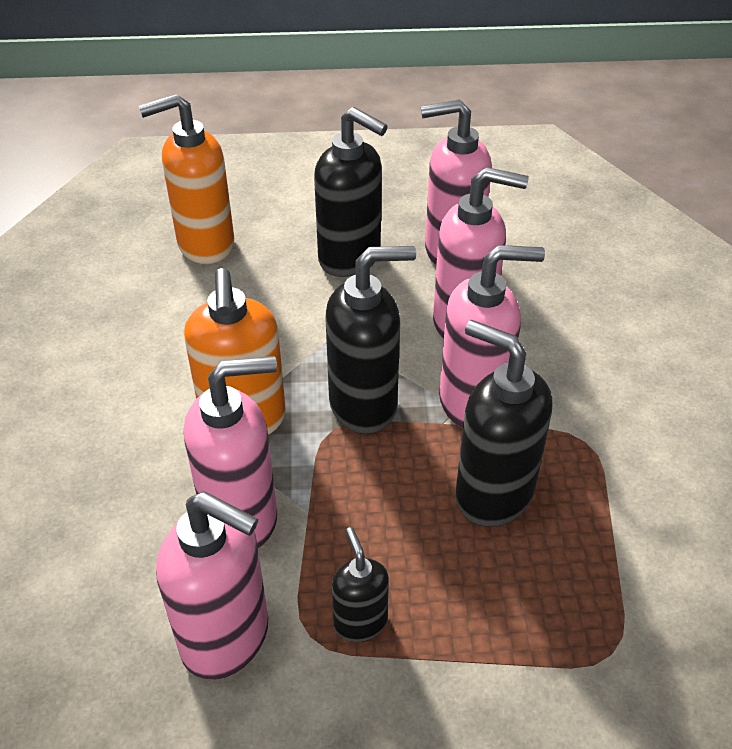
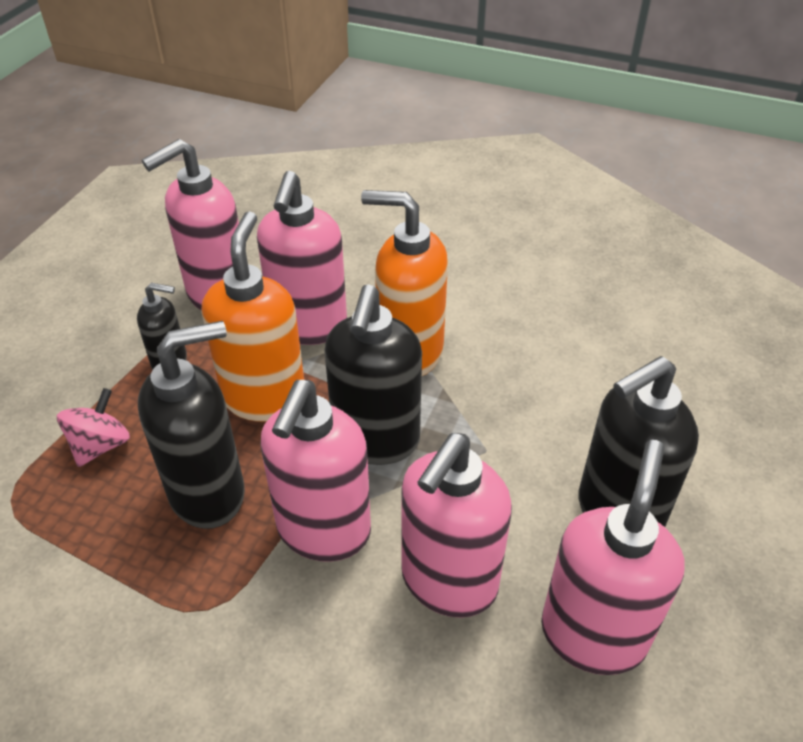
camera: 115 degrees right, 0 degrees up
(205, 245) = (686, 390): orange soap dispenser -> orange soap dispenser (264, 397)
(503, 616) = (100, 445): none -> pink spinning top

